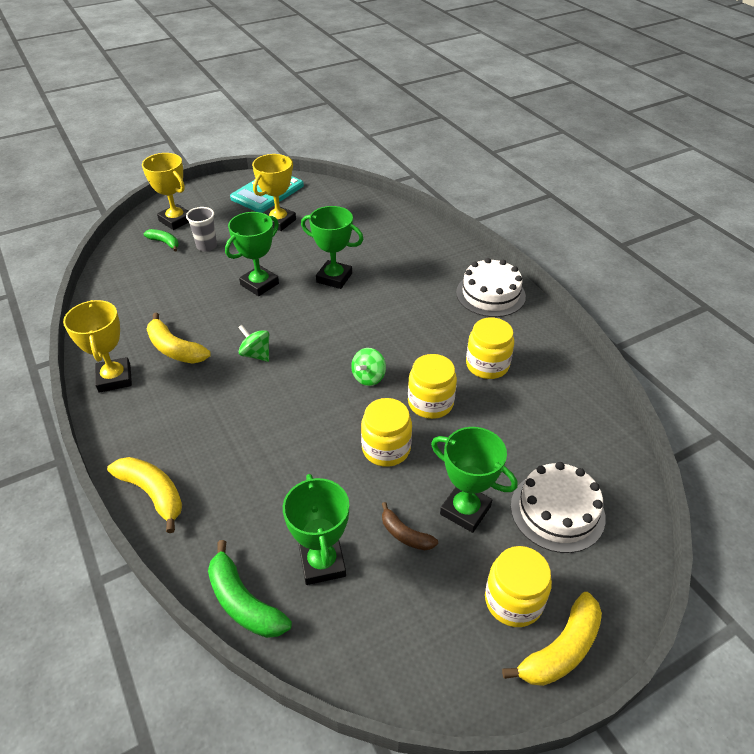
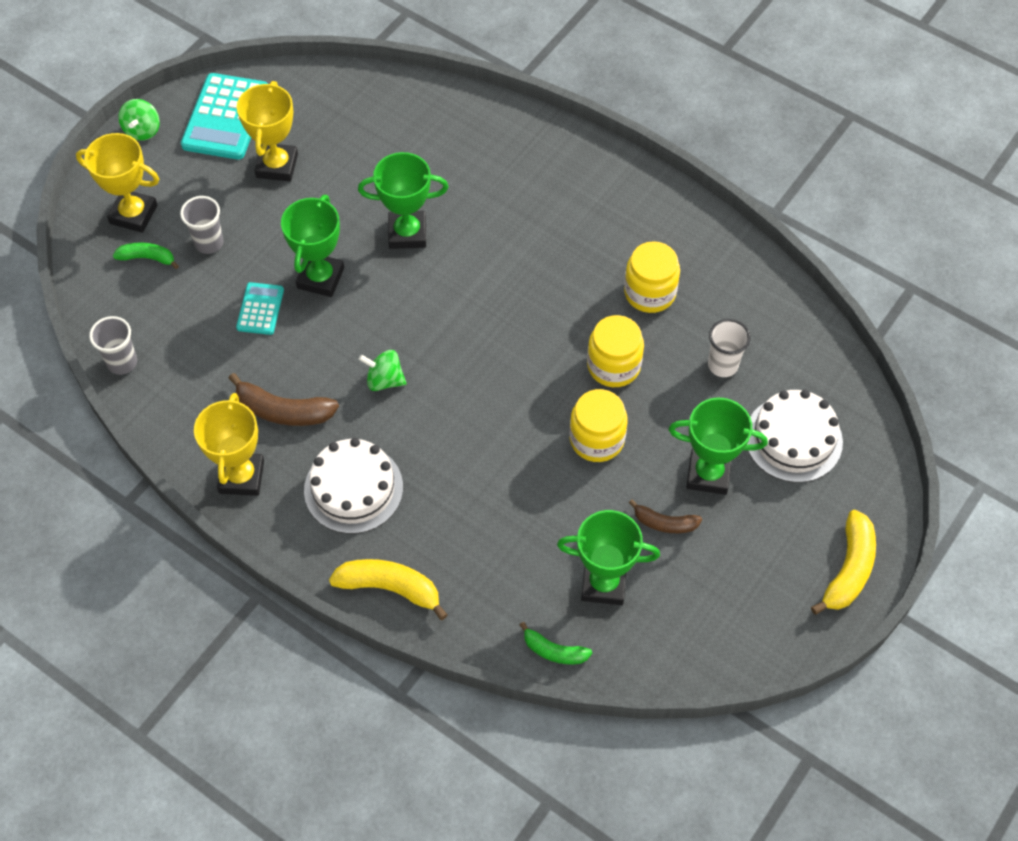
camera: 25 degrees left, 15 degrees up
(101, 289) = (122, 362): none -> grey cup
(114, 378) = (241, 477): yellow trophy -> yellow trophy turned 45 degrees clockwise
(175, 349) = (283, 411): yellow banana -> brown banana
(208, 288) = (260, 309): none -> turquoise calculator
(244, 602) = (554, 651): green banana -> green banana, size x0.62
(322, 563) = (603, 584): green trophy -> green trophy turned 45 degrees counterclockwise
(368, 377) = (530, 360): green spinning top -> green spinning top (142, 130)
(490, 294) = (607, 189): white cake -> white cake (353, 488)
(513, 600) = (791, 544): yellow jar -> none
(521, 433) = (723, 365): none -> white cup

